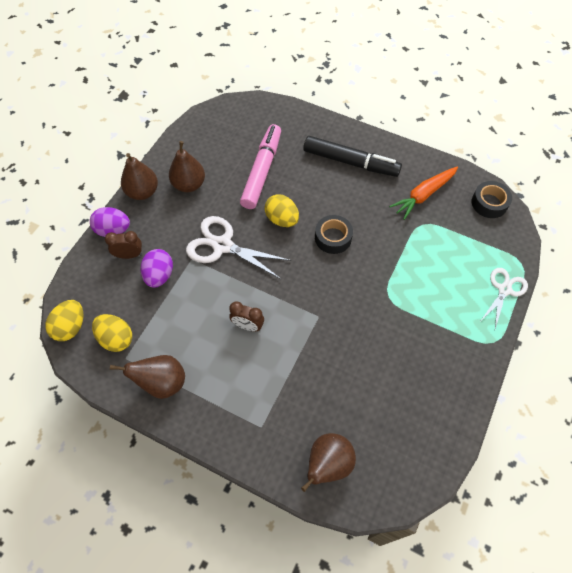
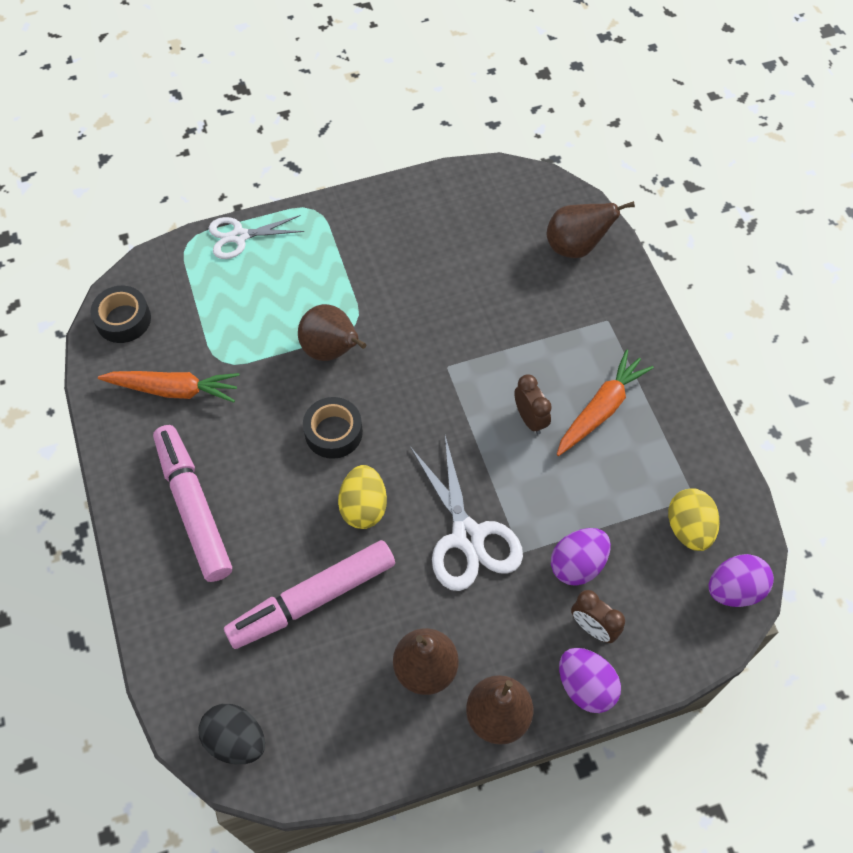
camera: 135 degrees left, 0 degrees up
(70, 327) = (734, 589): yellow egg -> purple egg
(162, 383) = (673, 437): brown pear -> brown pear (331, 350)
(215, 365) = (601, 409): none -> orange carrot
(236, 112) = (236, 740): none -> black egg
(350, 162) = (194, 508): black marker -> pink marker

